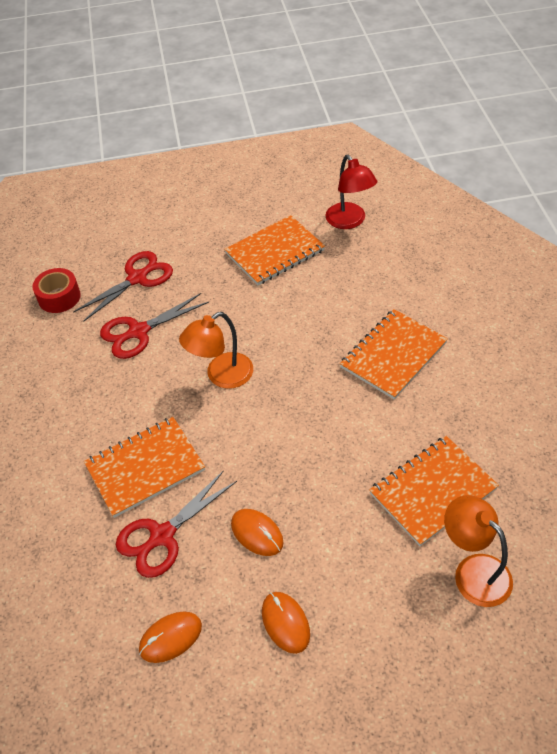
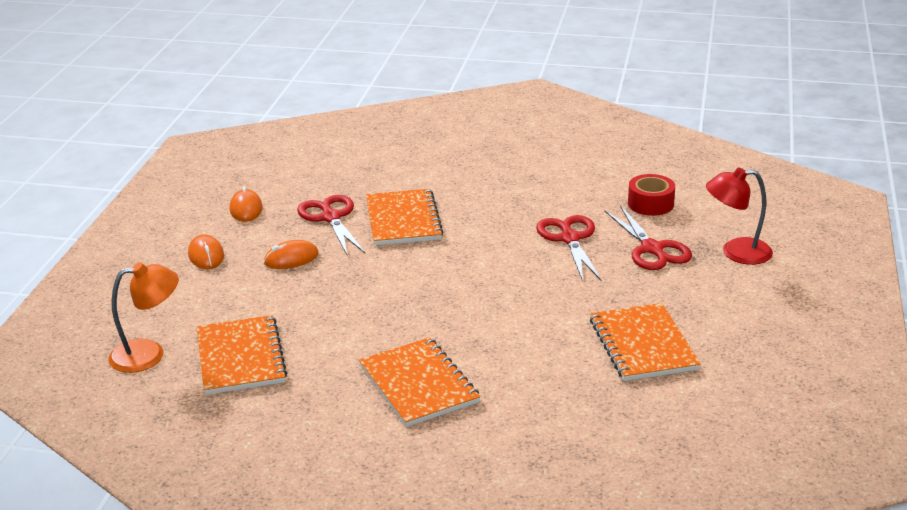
camera: 110 degrees right, 20 degrees down
(221, 376) = (475, 273): orange lamp -> none
(285, 623) = (206, 255): orange mouse -> orange mouse turned 75 degrees clockwise
(349, 221) = (670, 417): red lamp -> red lamp (736, 252)

